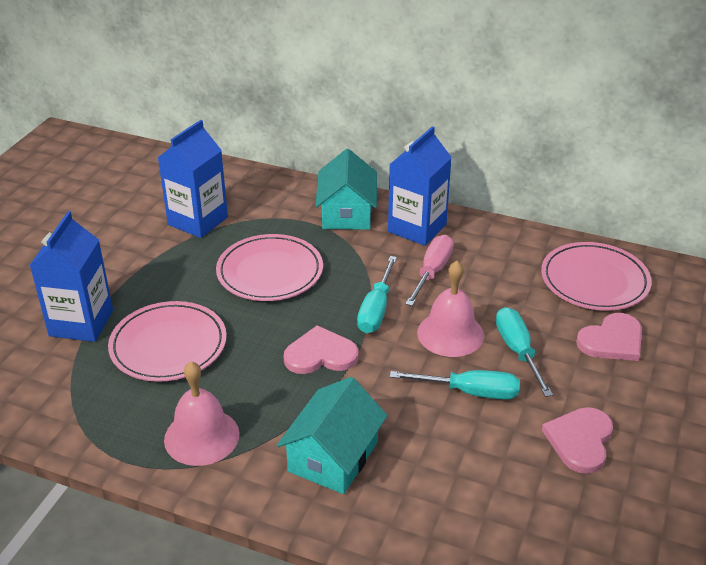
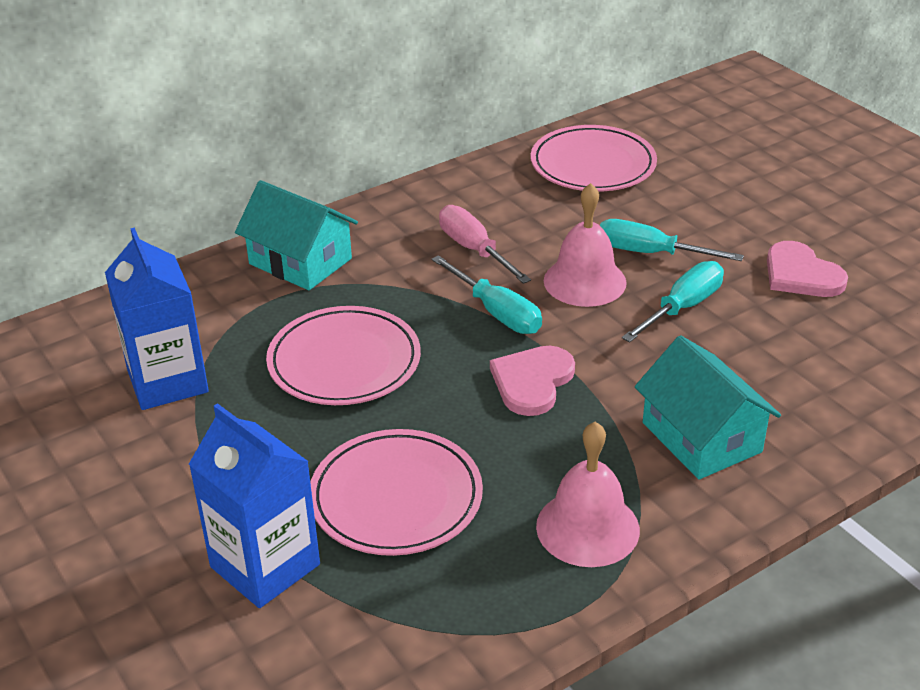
camera: 55 degrees left, 0 degrees up
(417, 228) = (388, 227): blue carton -> none
(612, 340) = (686, 195): pink heart -> none

